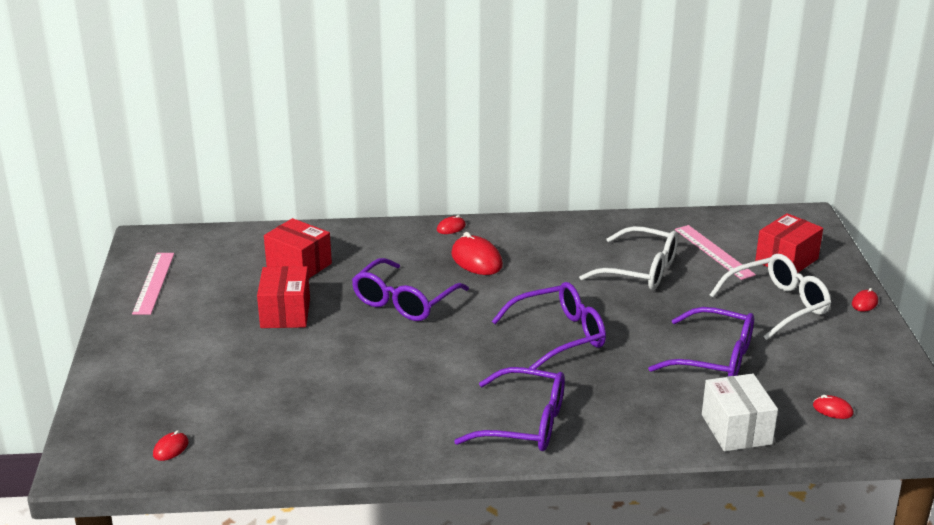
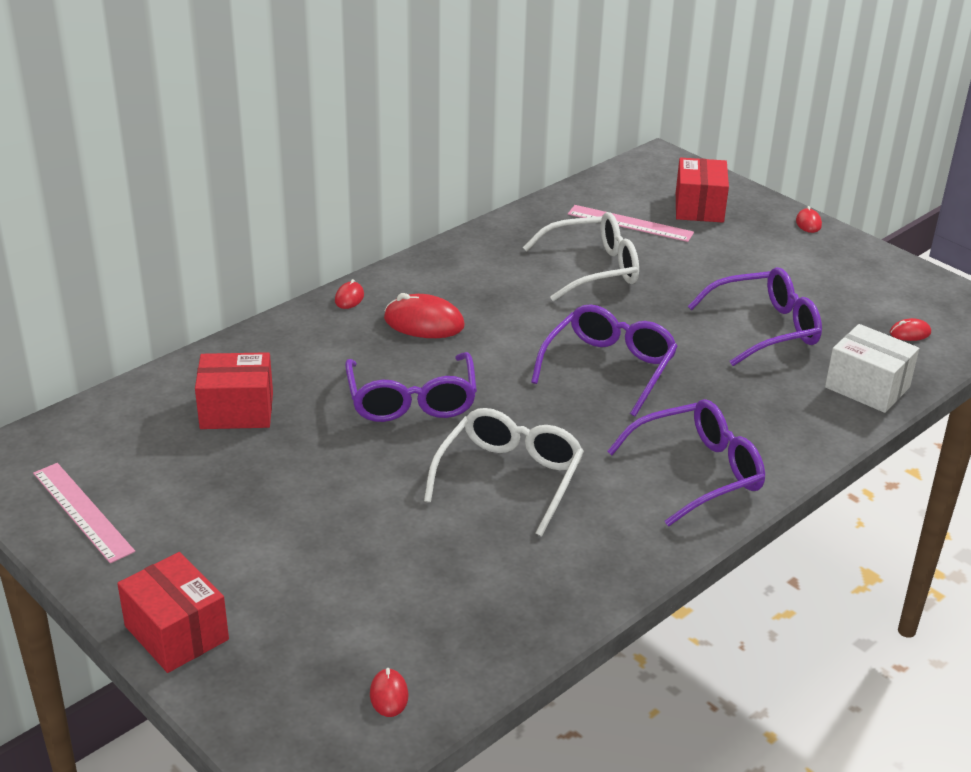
camera: 40 degrees left, 5 degrees up
(285, 313) = (299, 473): red box -> red box (177, 633)
(778, 305) = (748, 254): white glasses -> white glasses (509, 477)

